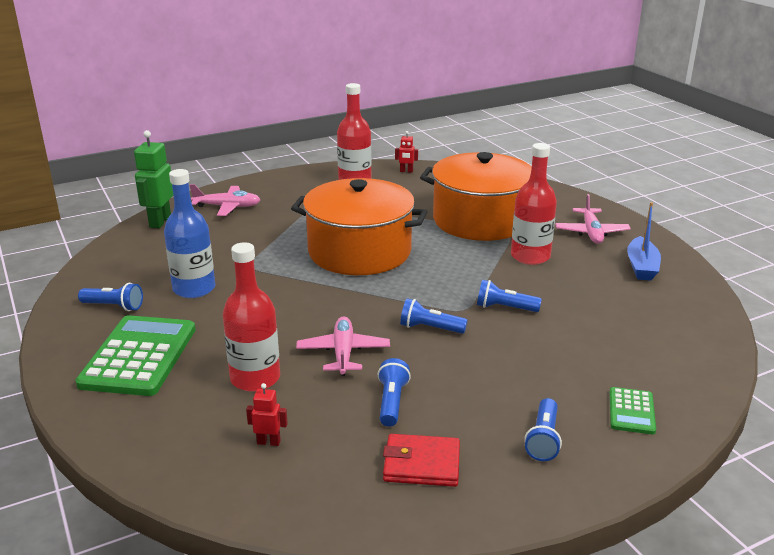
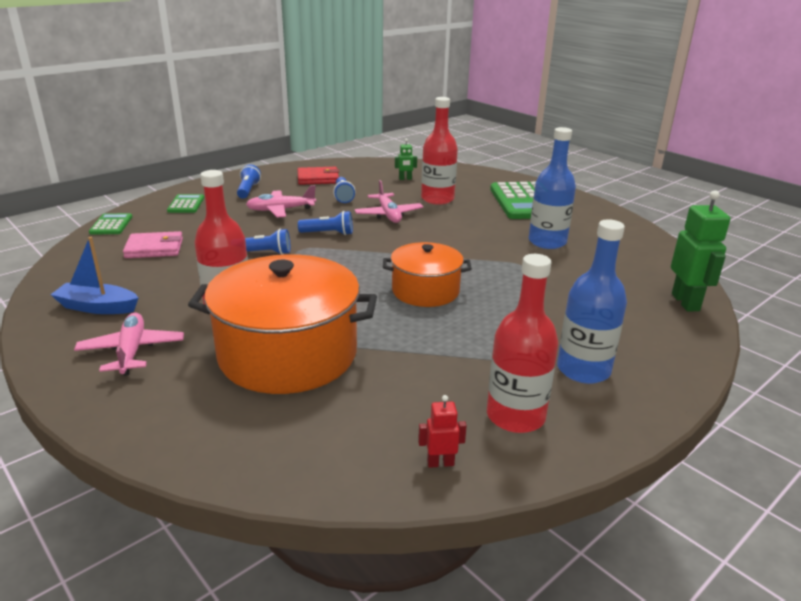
camera: 165 degrees right, 0 degrees up
(114, 306) = (590, 225): blue flashlight -> none
(227, 207) = (642, 334): pink plane -> pink plane (281, 210)
(268, 442) = (405, 179): red robot -> green robot
(293, 194) = (583, 370): none -> blue bottle
(359, 251) = (425, 291): orange pot -> orange pot, size x0.58
(630, 328) = (154, 248): none -> pink wallet
(641, 267) = (97, 307): blue boat -> blue boat turned 75 degrees counterclockwise
(712, 376) = (111, 225): none -> green calculator

